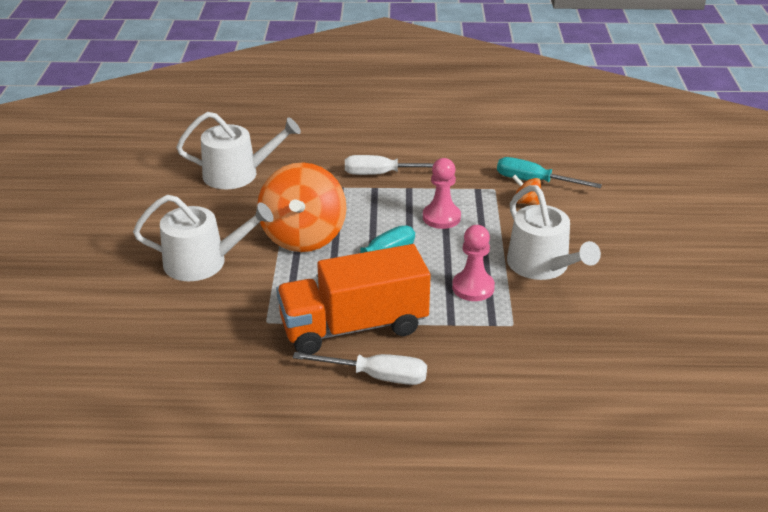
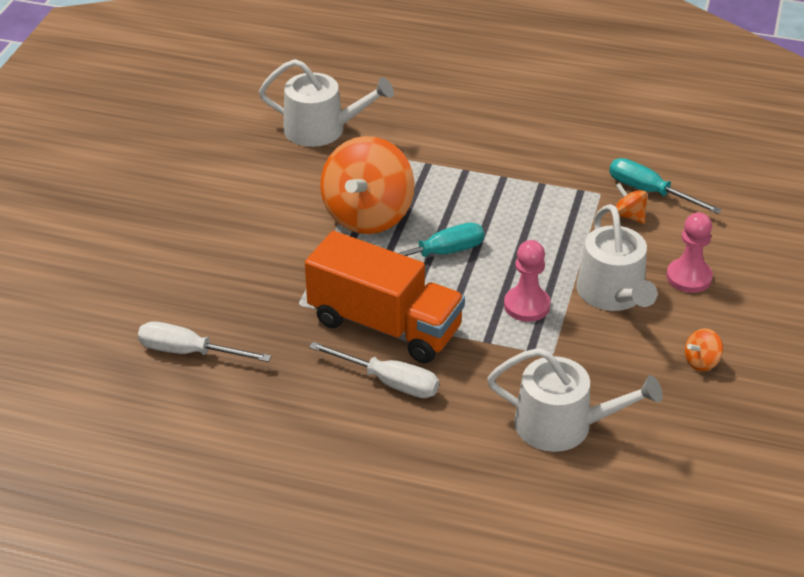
camera: 15 degrees right, 5 degrees up
(203, 262) = (255, 227): white watering can -> white watering can (563, 425)
(353, 326) = (385, 325): orange truck -> orange truck turned 150 degrees counterclockwise
(383, 174) = (481, 155): white screwdriver -> white screwdriver (189, 352)
(441, 217) = (525, 218): pink pawn -> pink pawn (689, 277)
(642, 308) = (701, 362): none -> orange spinning top

